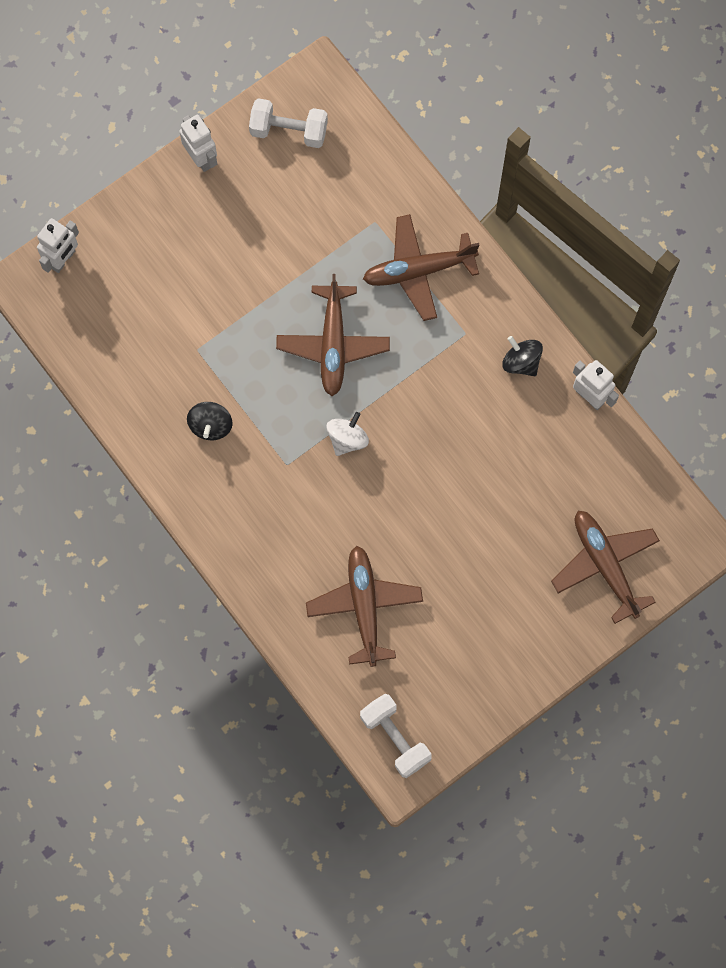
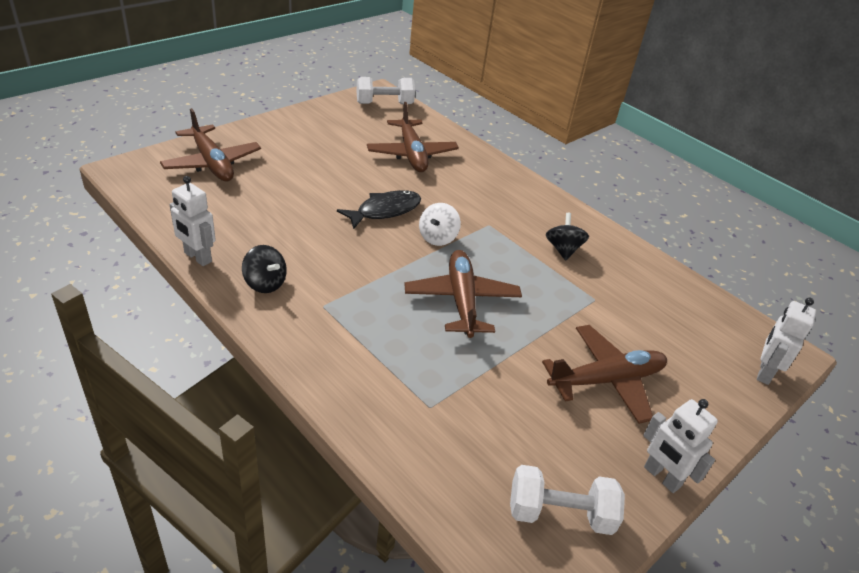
camera: 170 degrees right, 35 degrees down
(395, 738) = (384, 104): white dumbbell -> white dumbbell turned 60 degrees counterclockwise
(403, 483) = (385, 211): none -> black fish
(418, 271) = (375, 359): brown plane -> brown plane (606, 380)

